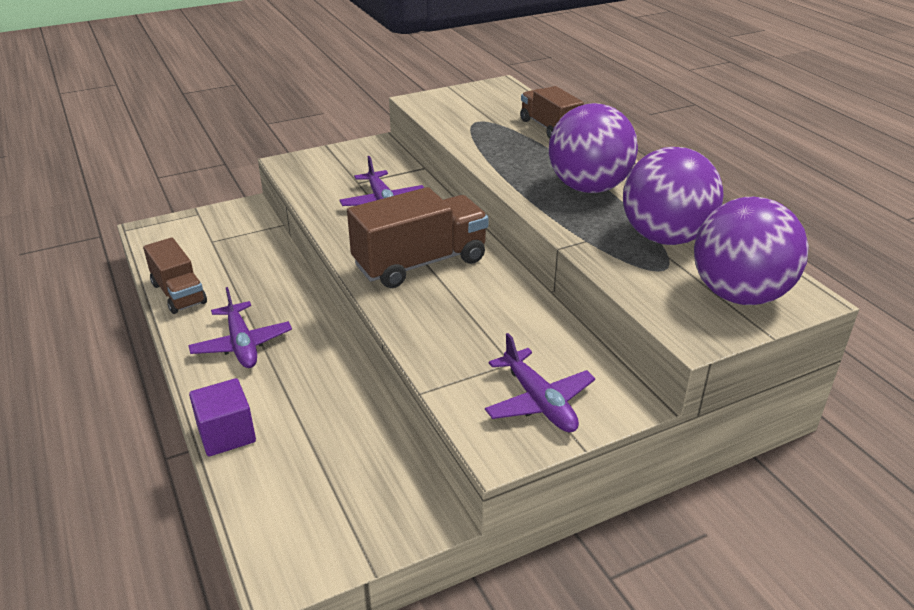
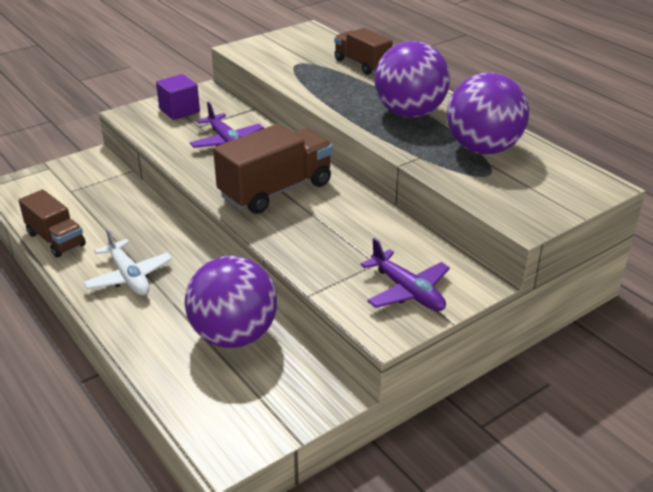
camera: 10 degrees left, 0 degrees up
(226, 434) = (140, 352): purple cube -> purple cube (179, 110)
(242, 344) = (129, 277): purple plane -> white plane
(739, 295) = (552, 189): purple ball -> purple ball (234, 335)

